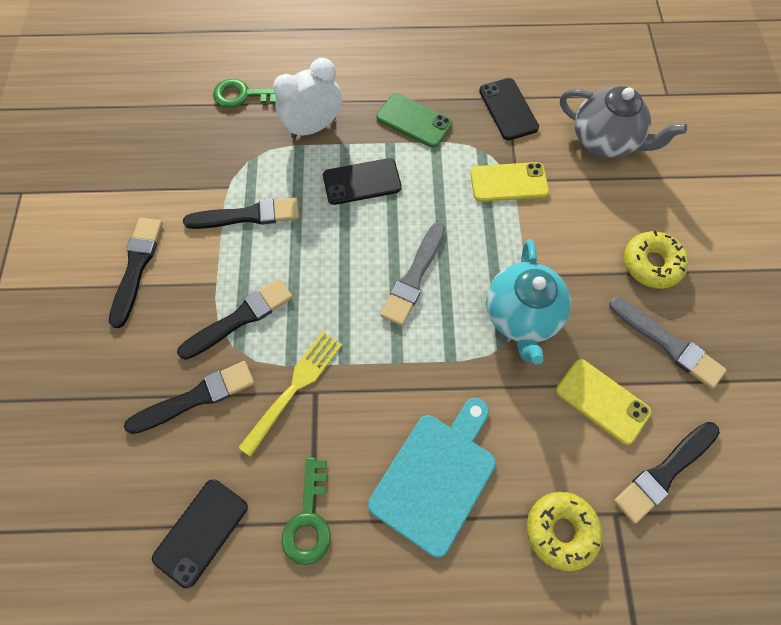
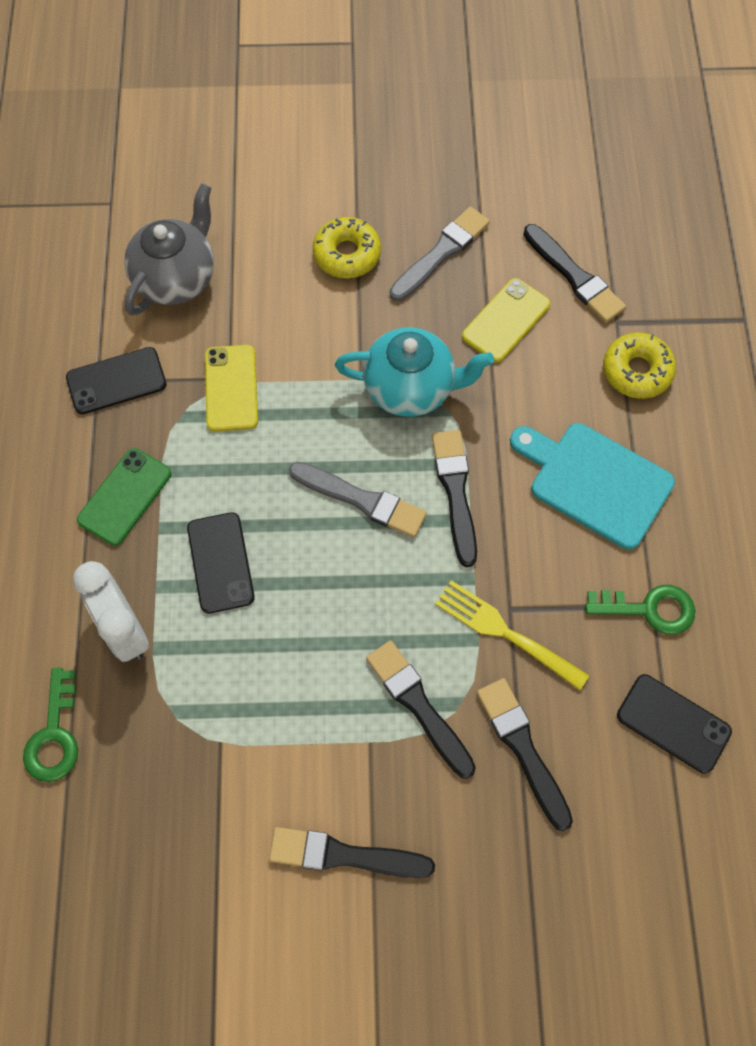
camera: 90 degrees left, 0 degrees up
(247, 215) = (267, 710): black brush -> black brush (455, 492)

